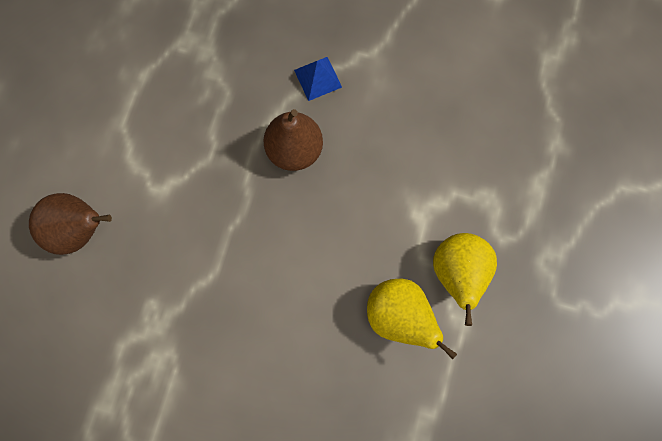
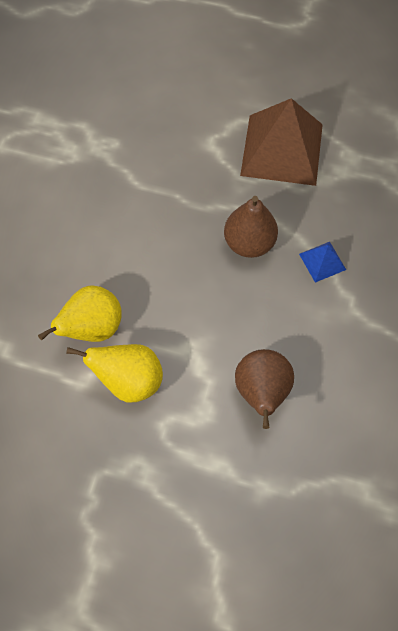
camera: 90 degrees right, 10 degrees down
(81, 230) = (176, 93): brown pear -> brown pear (261, 392)
(173, 112) = (282, 149): none -> brown pyramid

